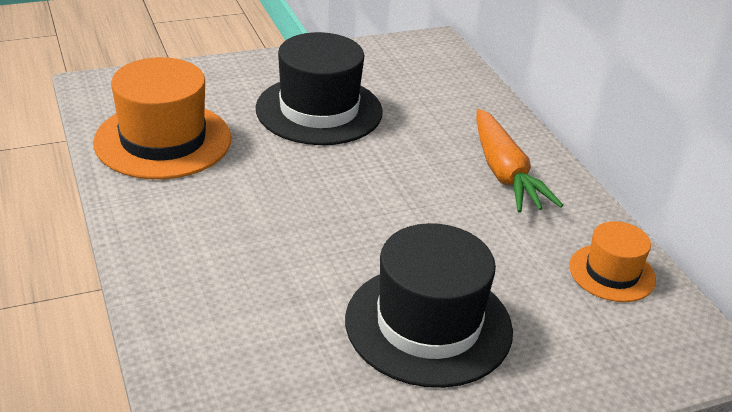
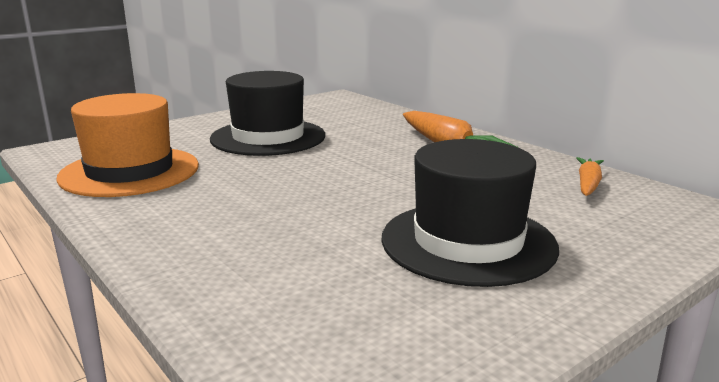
camera: 15 degrees left, 15 degrees down
(612, 273) = (588, 184): orange hat -> orange carrot

